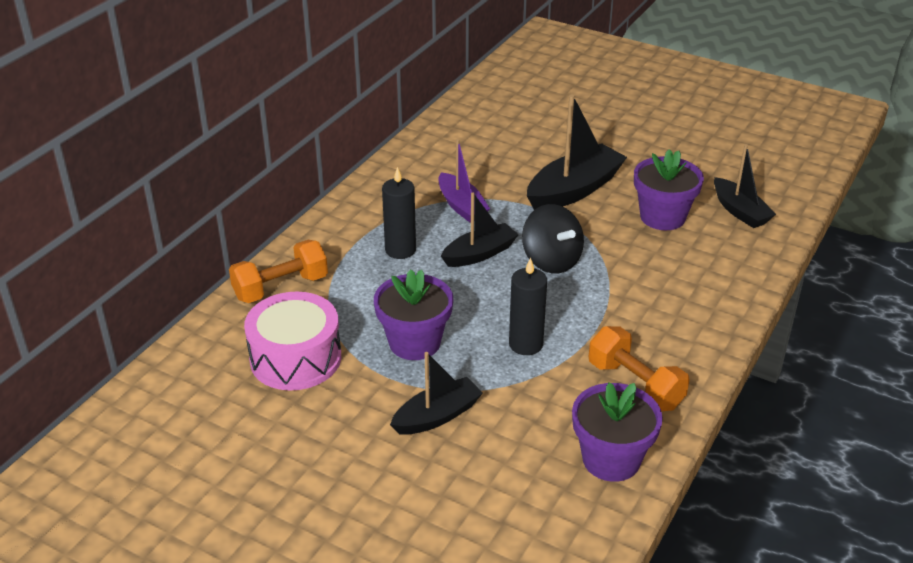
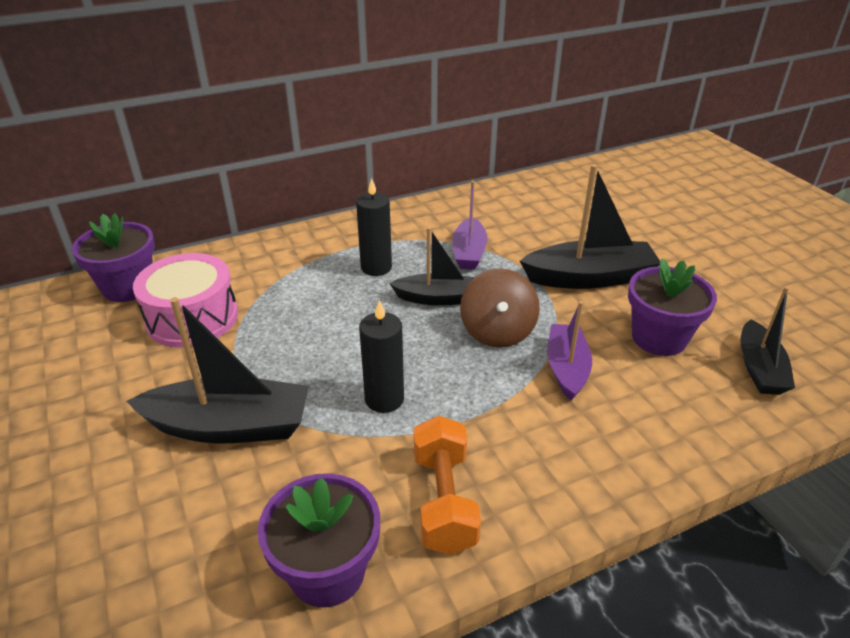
camera: 35 degrees right, 0 degrees up
(281, 287) = (253, 259): orange dumbbell -> none
(414, 342) = (293, 349): purple flower pot -> purple flower pot (128, 287)
(437, 416) = (229, 426): black boat -> black boat, size x1.58
(551, 260) = (497, 332): black spinning top -> brown spinning top
(624, 265) = (566, 368): none -> purple boat

